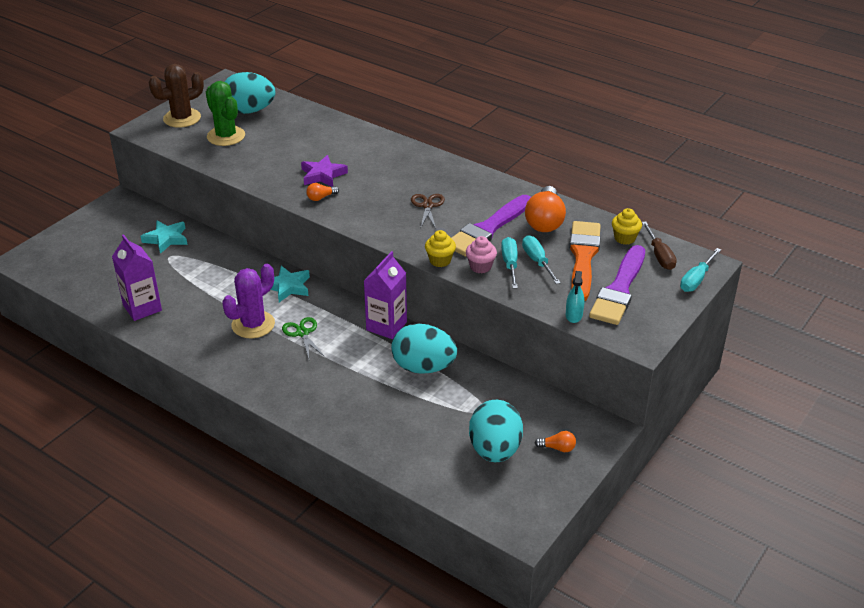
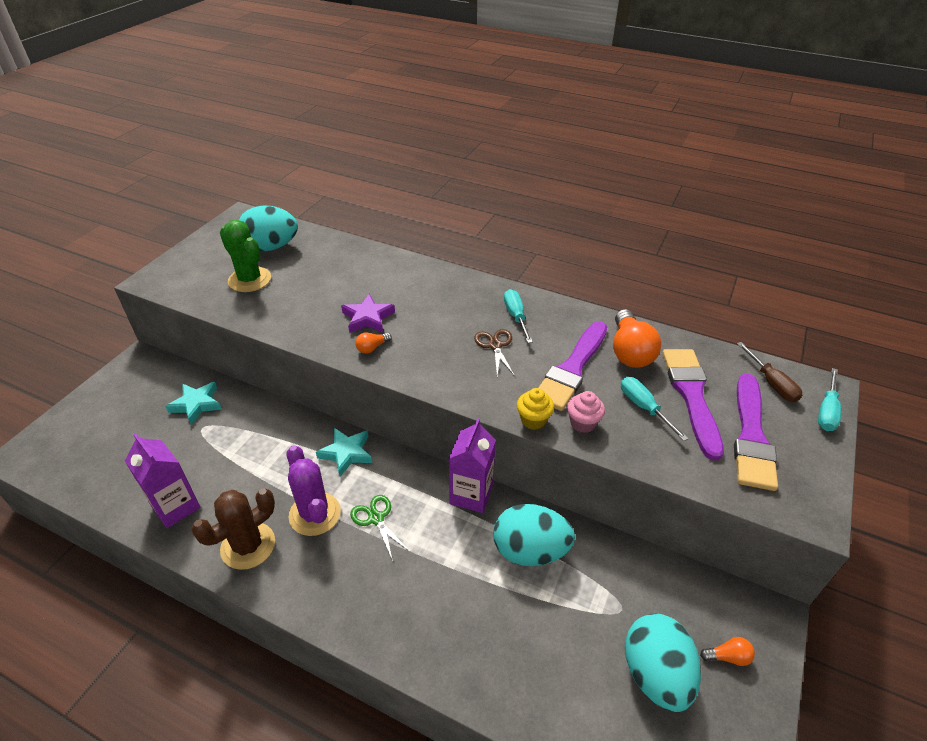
camera: 10 degrees left, 5 degrees up
(182, 118) = (197, 262): brown cactus -> brown cactus (248, 546)
(253, 325) = (315, 514): purple cactus -> purple cactus turned 60 degrees counterclockwise
(510, 264) = (614, 415): turquoise screwdriver -> turquoise screwdriver (516, 316)
(574, 315) = (718, 482): turquoise spray bottle -> none
(583, 257) = (691, 395): orange brush -> purple brush
(624, 238) = (724, 364): yellow cupcake -> none

